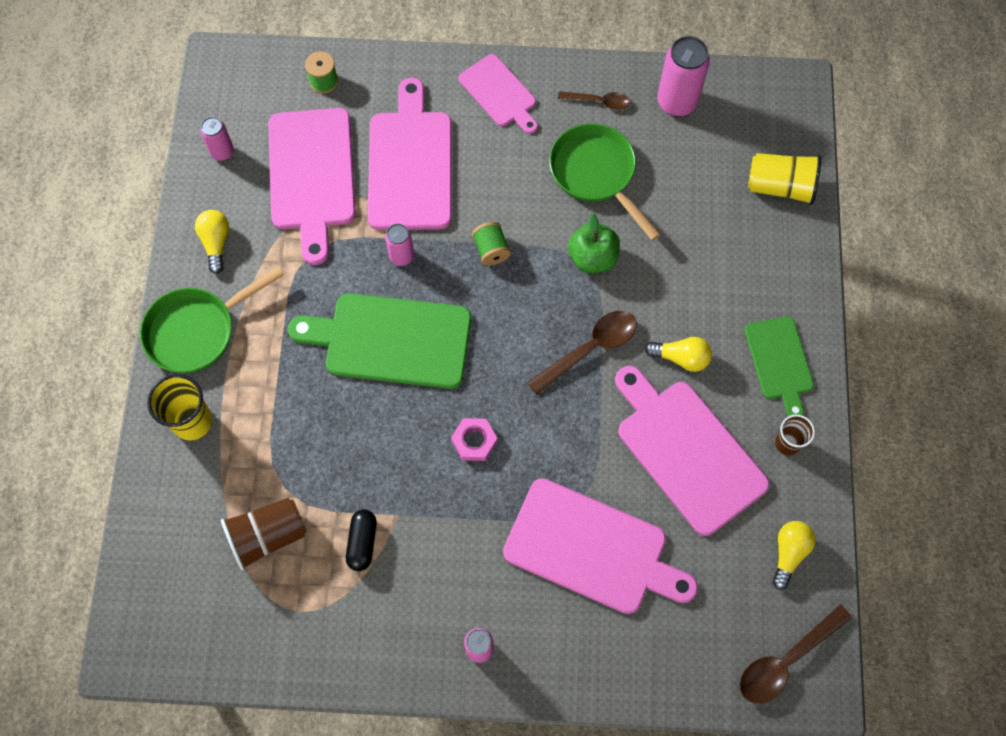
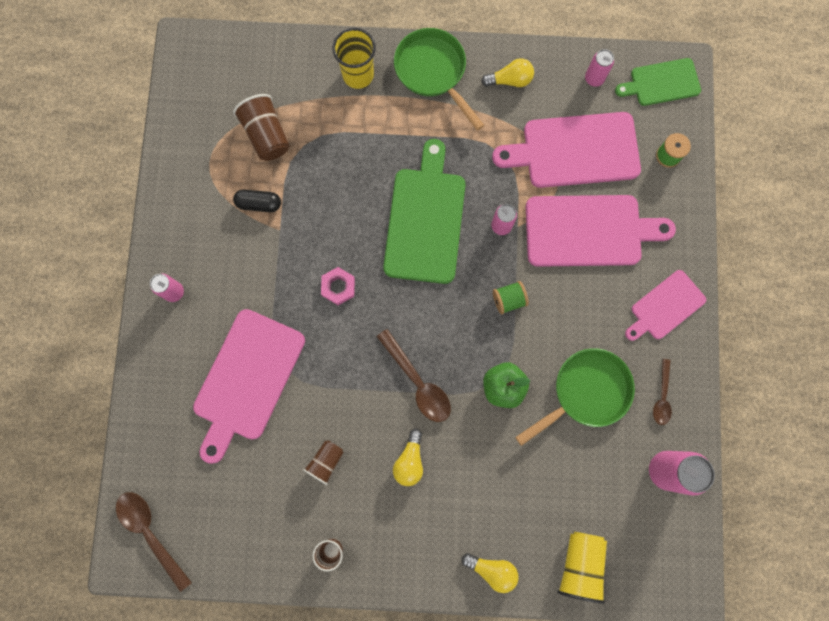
camera: 90 degrees right, 10 degrees up
(687, 452) = (326, 461): pink cutting board -> brown cup
(779, 361) = (406, 549): green cutting board -> green cutting board (662, 83)
(788, 553) = (237, 542): yellow light bulb -> yellow light bulb (492, 569)

